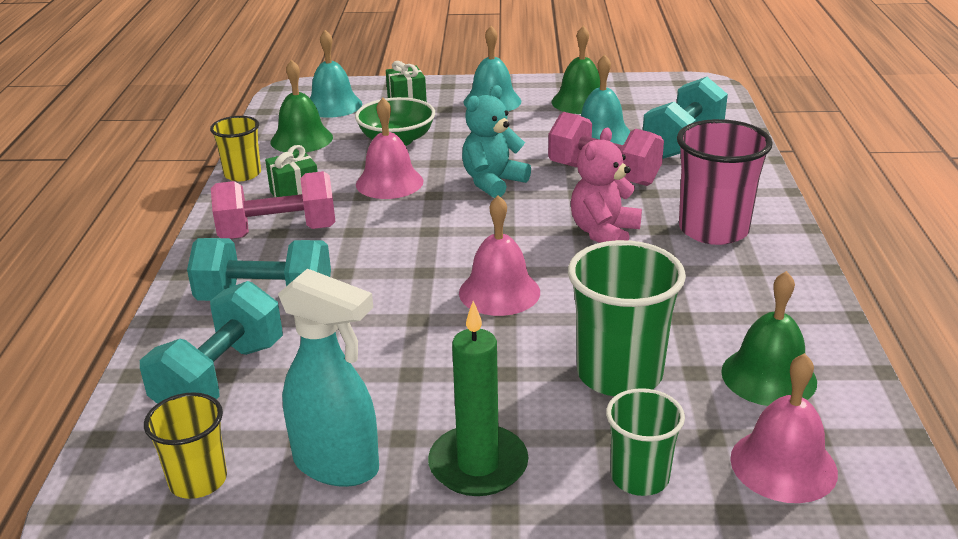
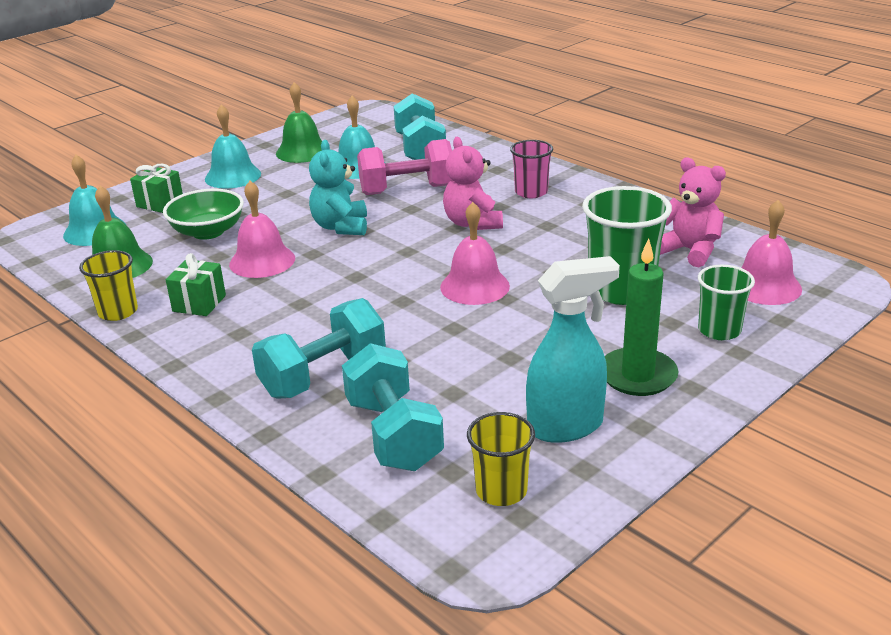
camera: 45 degrees left, 0 degrees up
(278, 233) = (241, 333): pink dumbbell -> none
(713, 230) = (531, 192): pink cup -> pink cup, size x0.60
(768, 376) = (689, 251): green bell -> pink teddy bear

